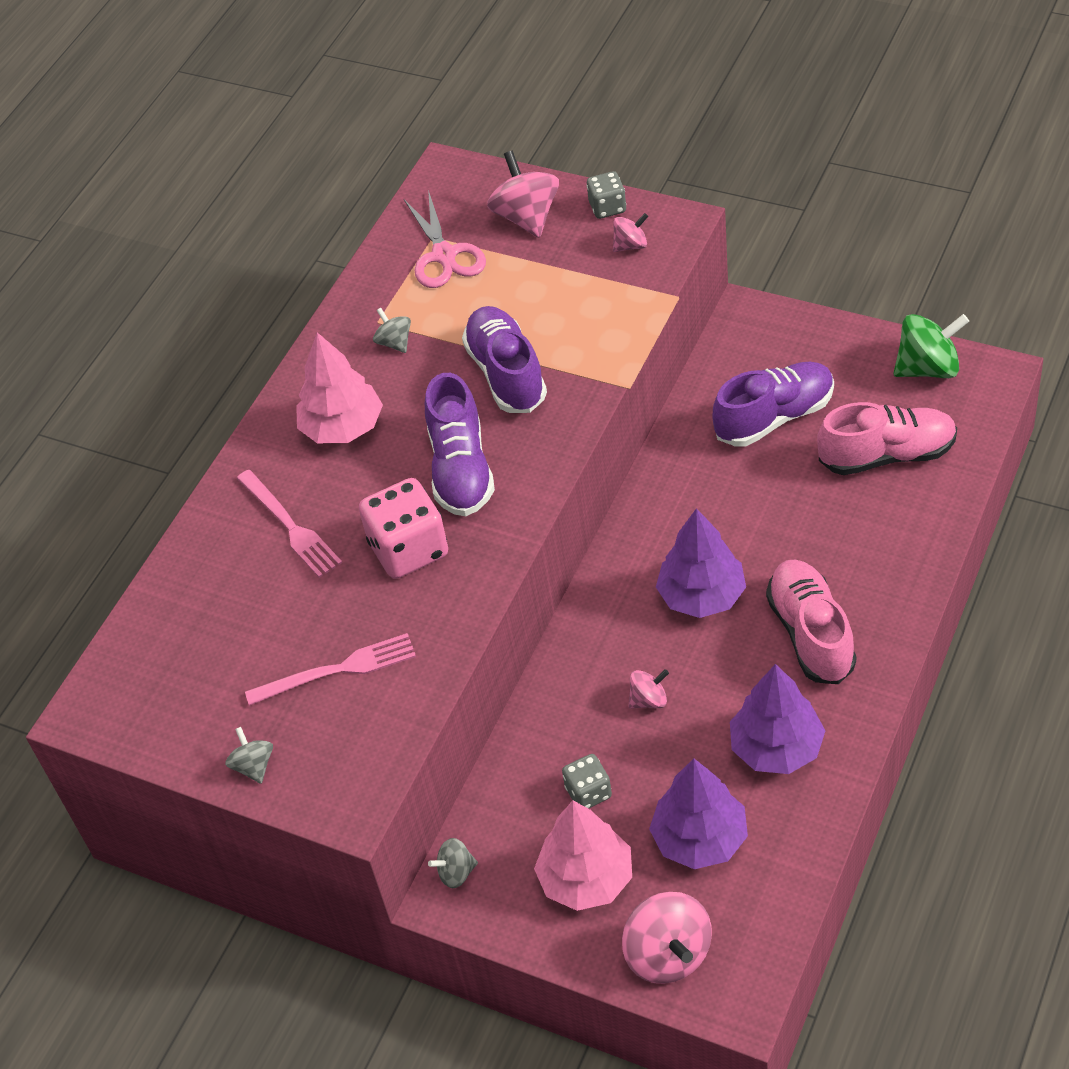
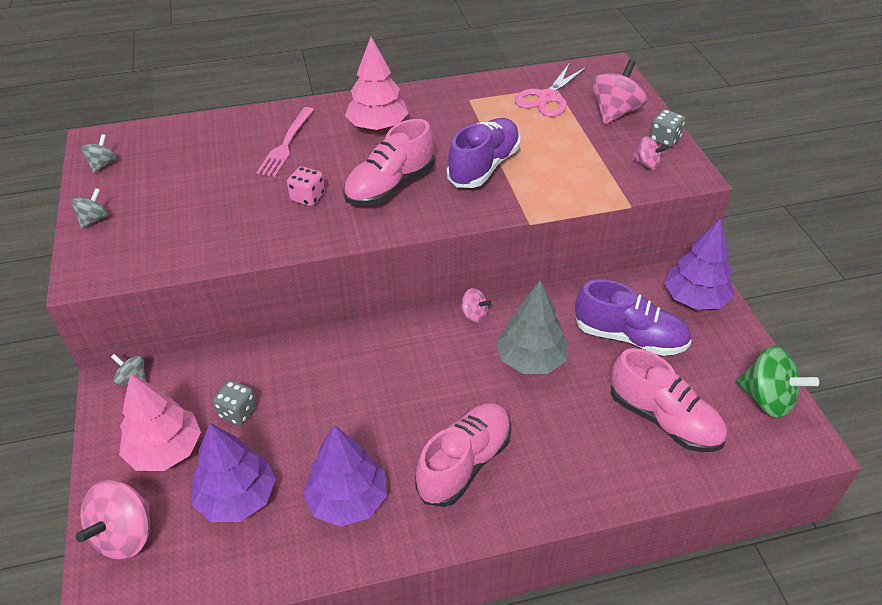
camera: 45 degrees right, 5 degrees down
(338, 670) = (190, 216): pink fork -> none
(394, 342) = (461, 113): grey spinning top -> grey spinning top (102, 164)
(409, 549) = (307, 197): pink dice -> pink dice, size x0.55
(461, 469) = (390, 186): purple shoe -> pink shoe
(649, 700) = (336, 402): pink spinning top -> pink spinning top (474, 315)
(702, 595) = (445, 382): purple tree -> purple tree (695, 298)
(734, 510) = (531, 359): none -> grey tree

